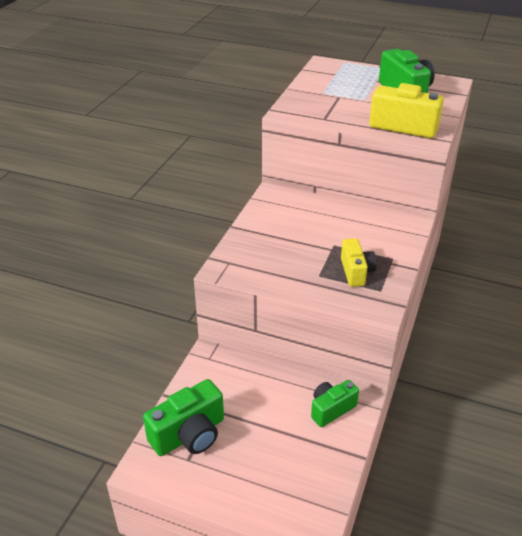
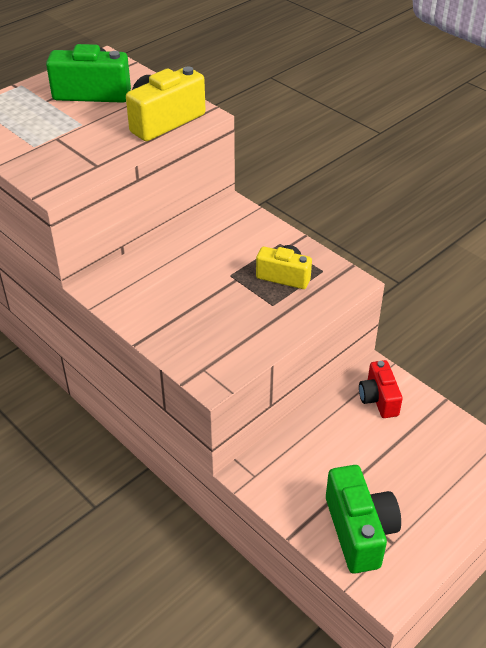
camera: 65 degrees left, 5 degrees up
(331, 409) = (378, 399): green camera -> red camera

